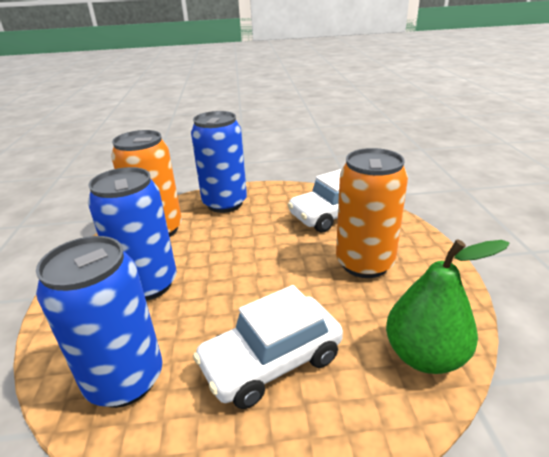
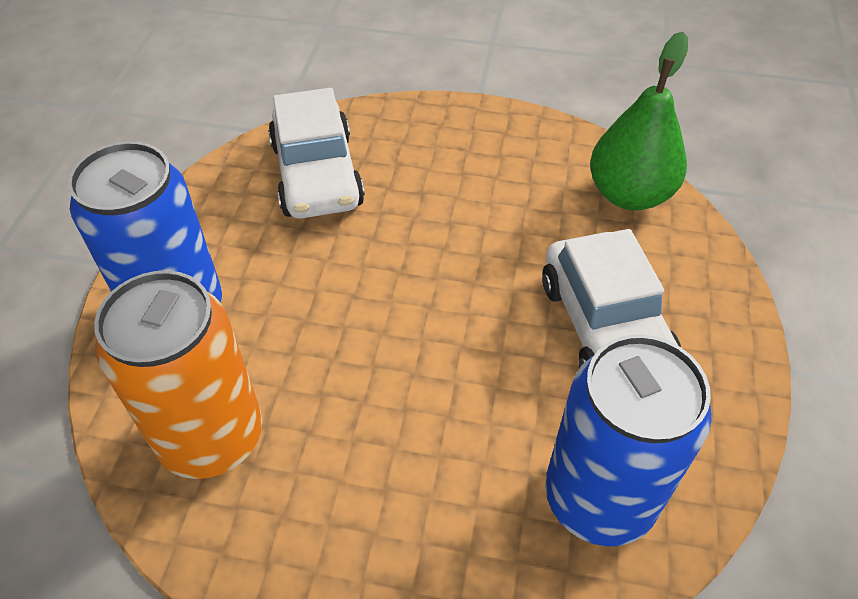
camera: 75 degrees left, 20 degrees up
(148, 284) = (391, 462): blue can -> none
(364, 263) = (457, 184): orange can -> none

